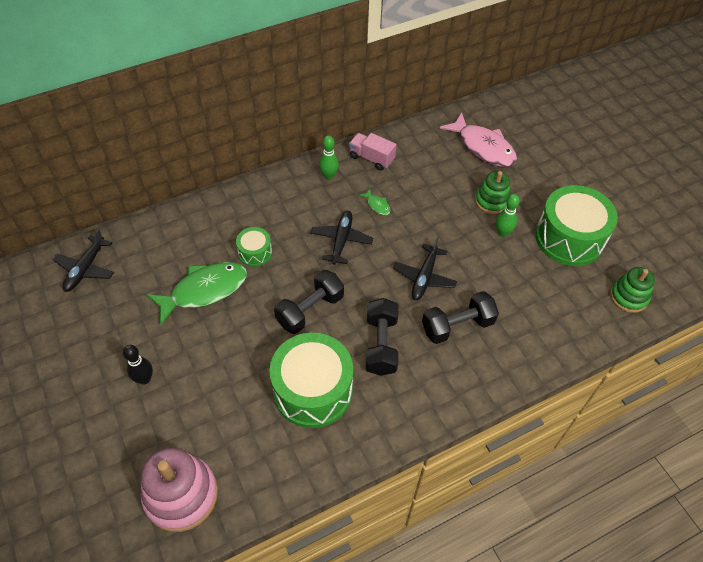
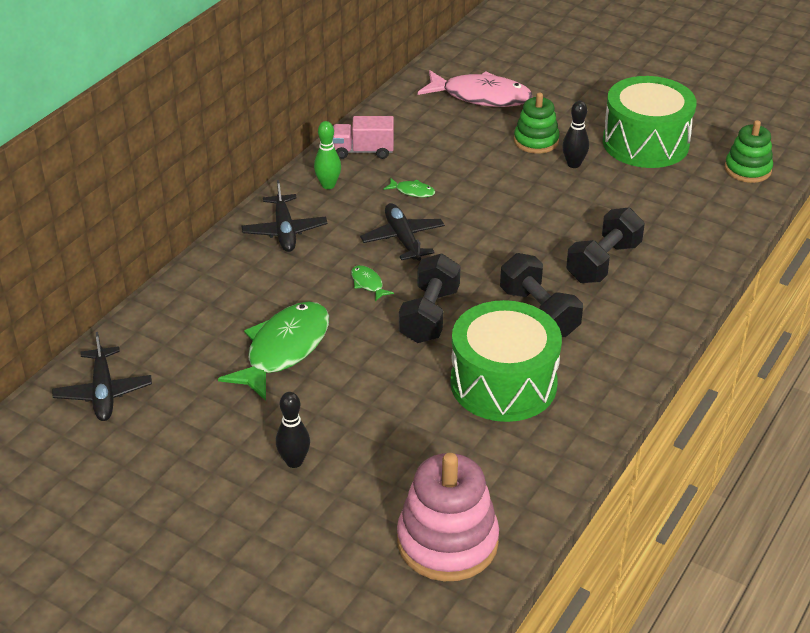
camera: 30 degrees left, 15 degrees down
(255, 252) = (310, 290): green drum -> none
(292, 265) = (368, 284): none -> green fish
(424, 277) = (528, 235): black plane -> black plane (284, 231)
(502, 233) = (573, 164): green bowling pin -> black bowling pin

